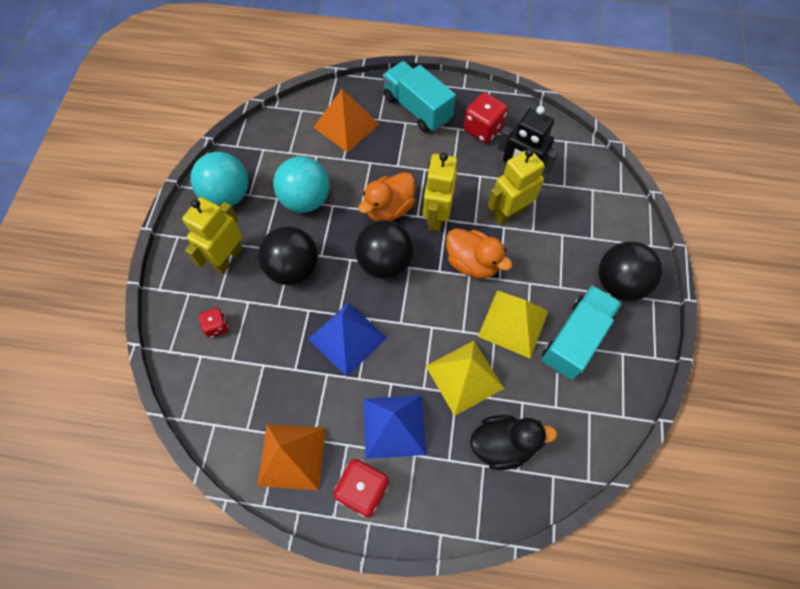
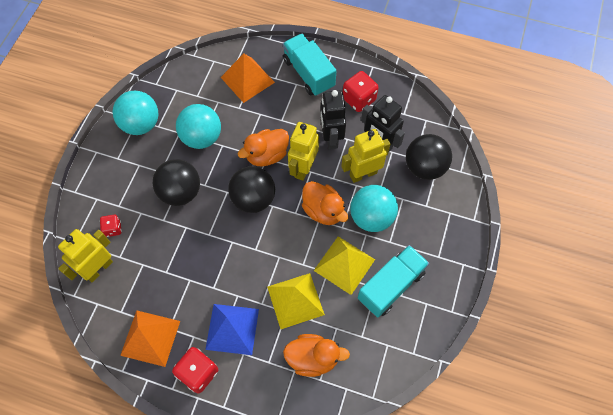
camera: 10 degrees right, 0 degrees up
(228, 258) = (131, 175): yellow robot -> yellow robot (99, 268)
(347, 338) = (211, 254): blue pyramid -> none
(460, 177) = (331, 137): none -> black robot
(503, 445) = (313, 358): black duck -> orange duck
(531, 262) = (371, 217): none -> turquoise ball
(619, 283) = (438, 247): black ball -> black ball (424, 167)

